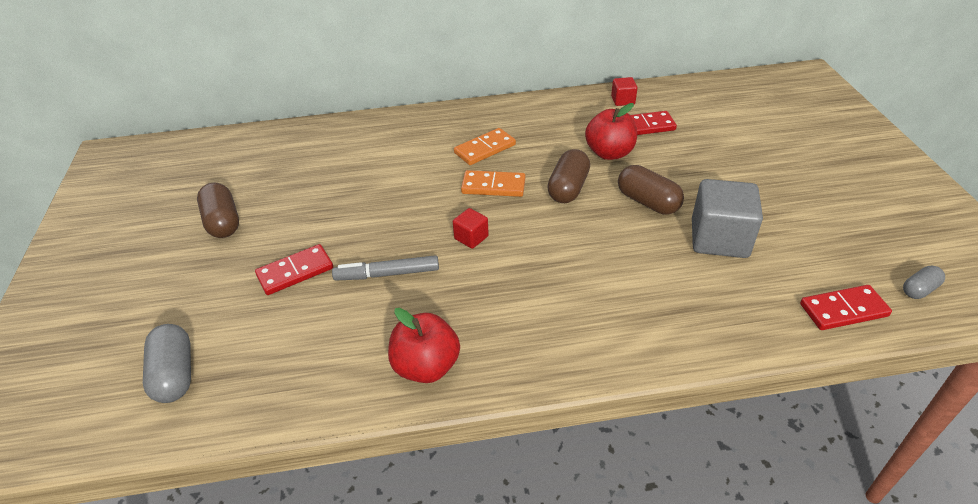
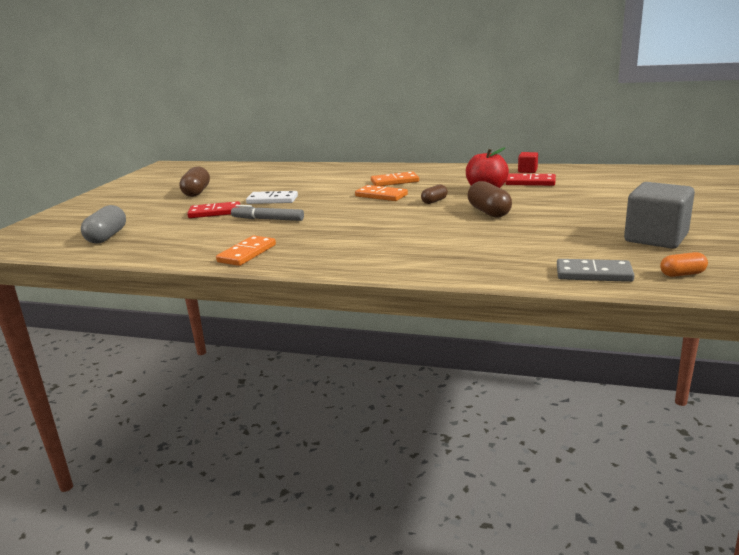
camera: 25 degrees right, 20 degrees down
(355, 223) = (272, 200): none -> white domino
(426, 366) = (247, 253): red apple -> orange domino
(471, 237) = (339, 212): red cube -> none
(568, 188) = (434, 201): brown capsule -> brown capsule, size x0.58
(719, 239) = (526, 232): grey cube -> grey cube (655, 238)
(843, 310) = (593, 274): red domino -> grey domino
(919, 289) = (682, 274): grey capsule -> orange capsule

